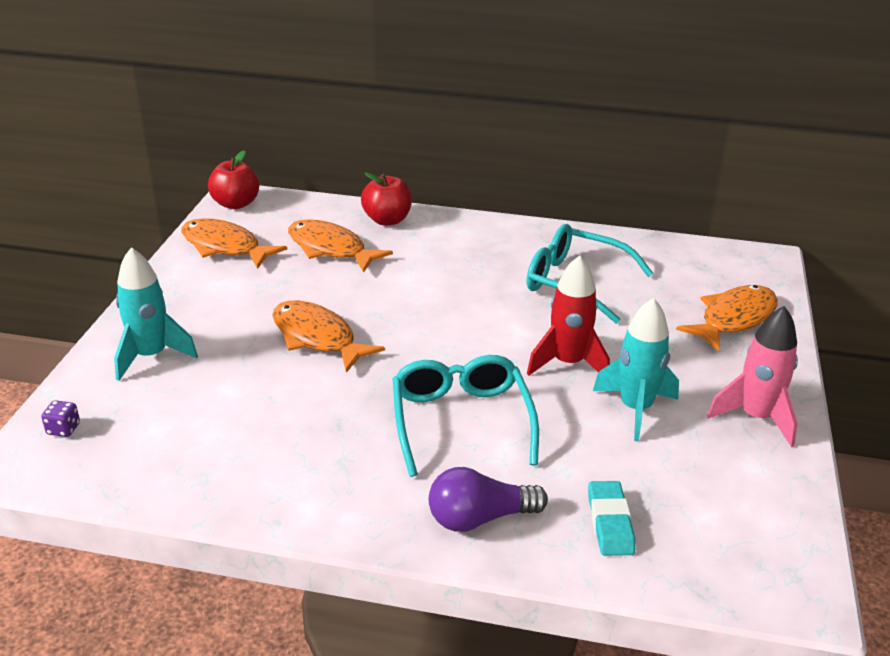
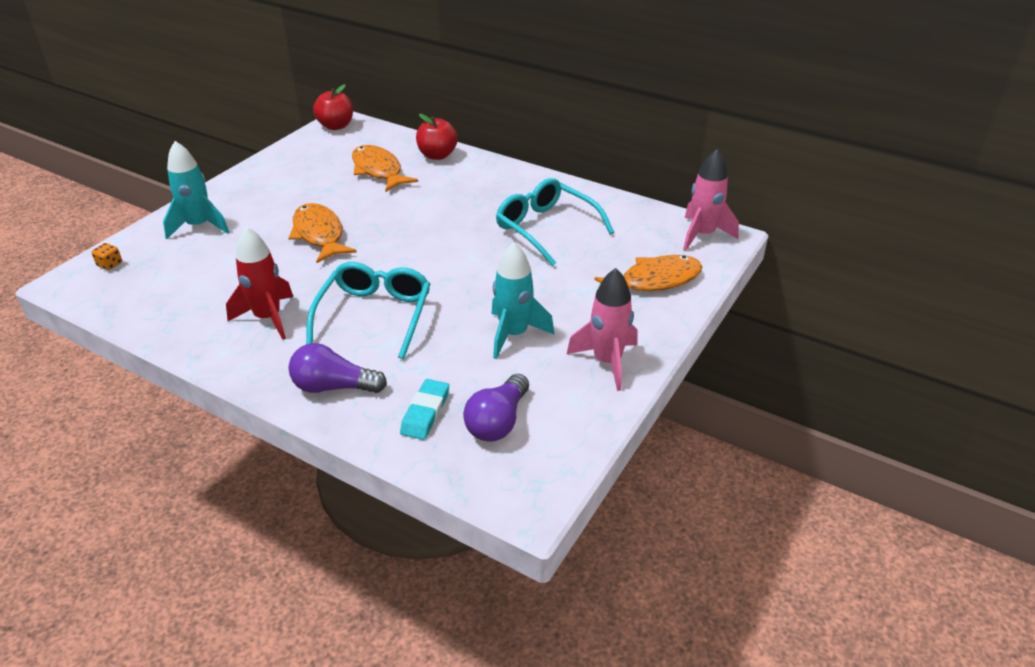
camera: 20 degrees right, 5 degrees up
(63, 429) = (110, 264): purple dice -> orange dice
(225, 247) = (305, 157): orange fish -> none
(568, 363) = (489, 289): red rocket -> red rocket (268, 318)
(696, 512) = (498, 422): none -> purple light bulb
(741, 260) = (702, 235): none -> pink rocket

